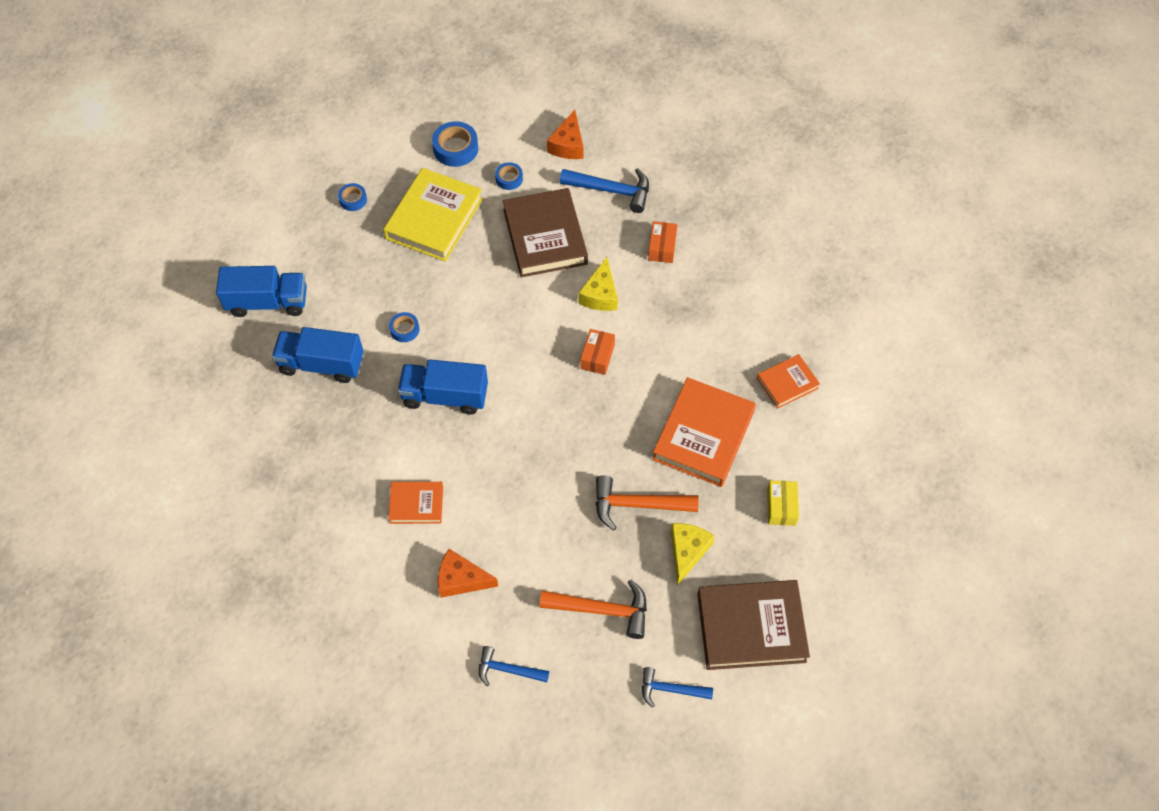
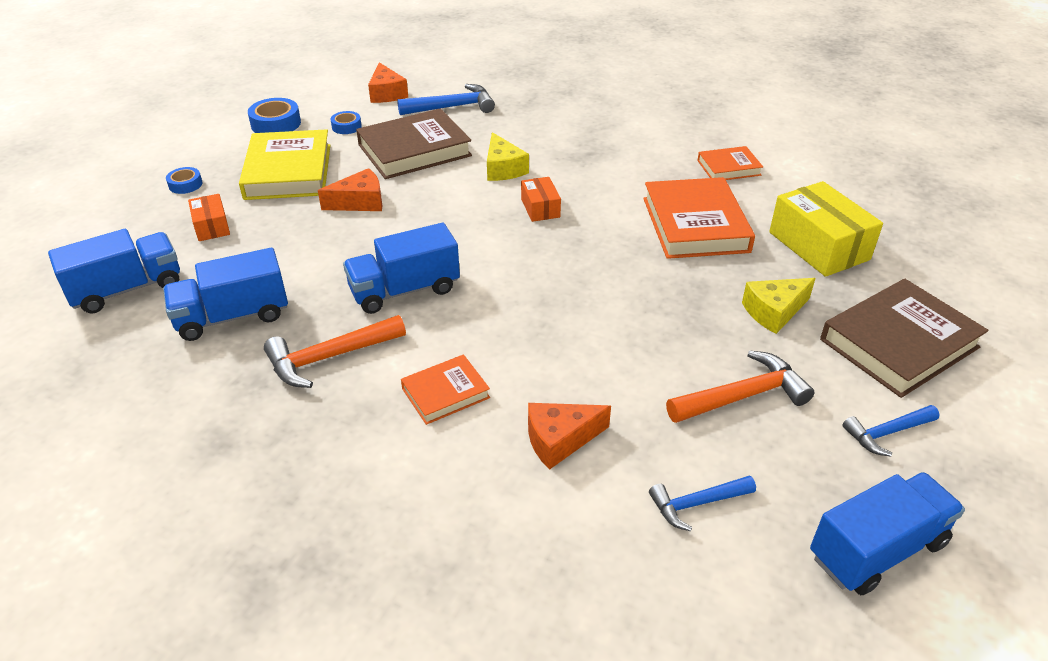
camera: 30 degrees left, 20 degrees down
(404, 329) = (316, 256): blue tape -> none
(467, 283) = (360, 202): none -> orange cheese
(545, 237) = (414, 150): brown book -> brown book turned 75 degrees counterclockwise
(587, 758) = (877, 550): none -> blue truck
(637, 505) = (688, 296): orange hammer -> orange hammer (330, 357)
(662, 247) = (531, 125): orange box -> orange box (211, 226)
(687, 552) = (774, 312): yellow cheese -> yellow cheese turned 105 degrees counterclockwise
(781, 507) = (818, 246): yellow box -> yellow box, size x1.89
(787, 383) = (728, 168): orange book -> orange book turned 45 degrees clockwise

